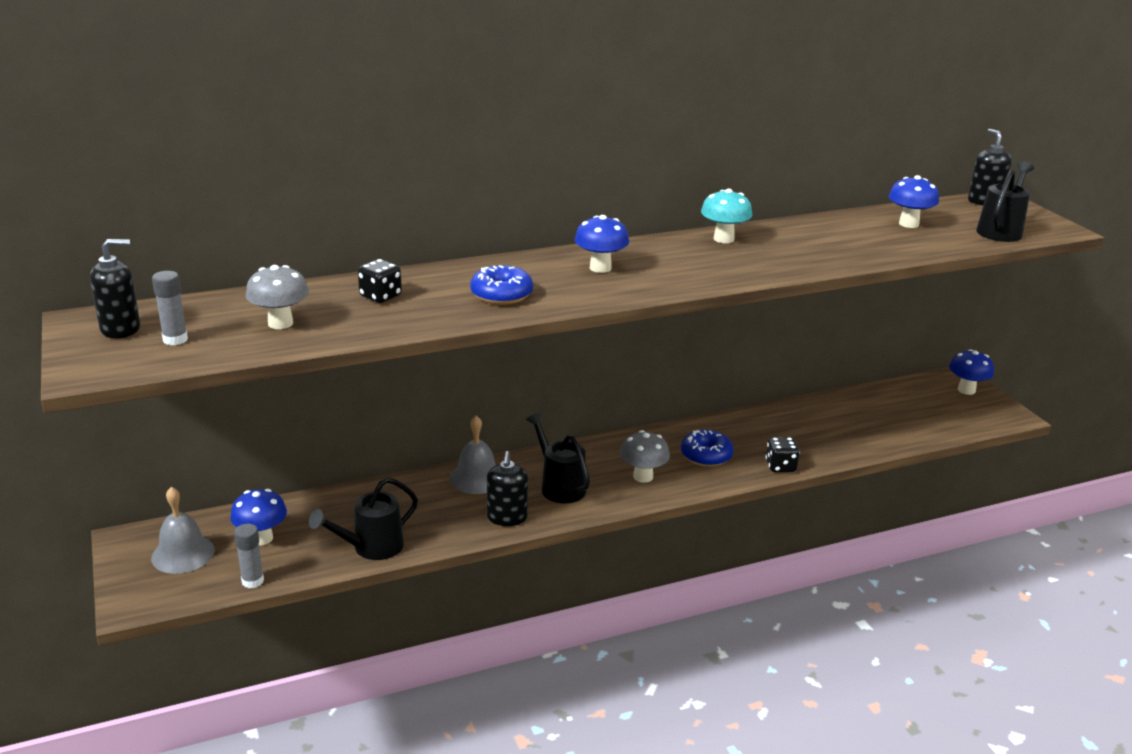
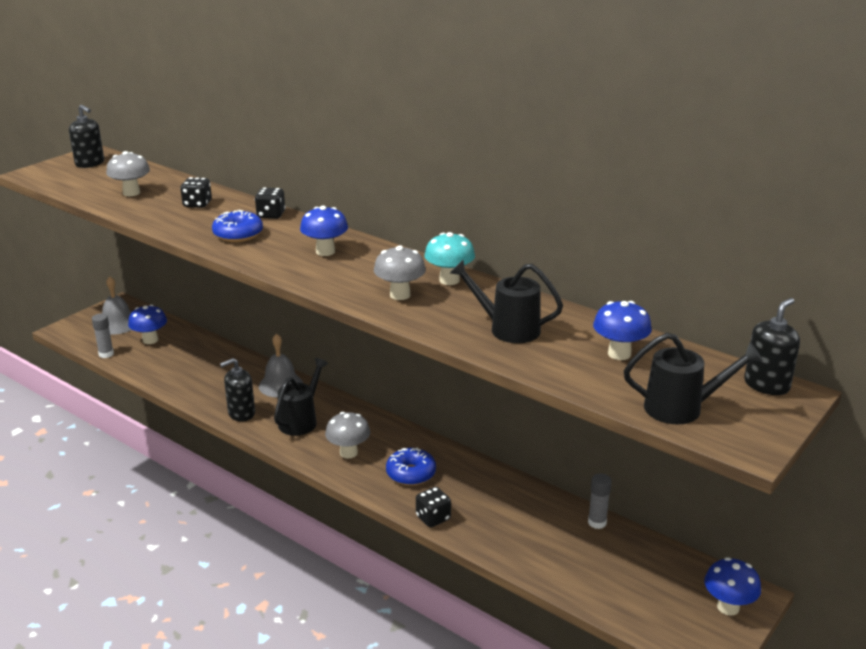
camera: 60 degrees right, 0 degrees up
(175, 339) = (87, 178): grey glue stick -> grey glue stick (597, 522)
(371, 548) = (167, 377): black watering can -> black watering can (507, 329)
(470, 269) = (271, 215): none -> black dice
(733, 263) = (400, 295): none -> grey mushroom

